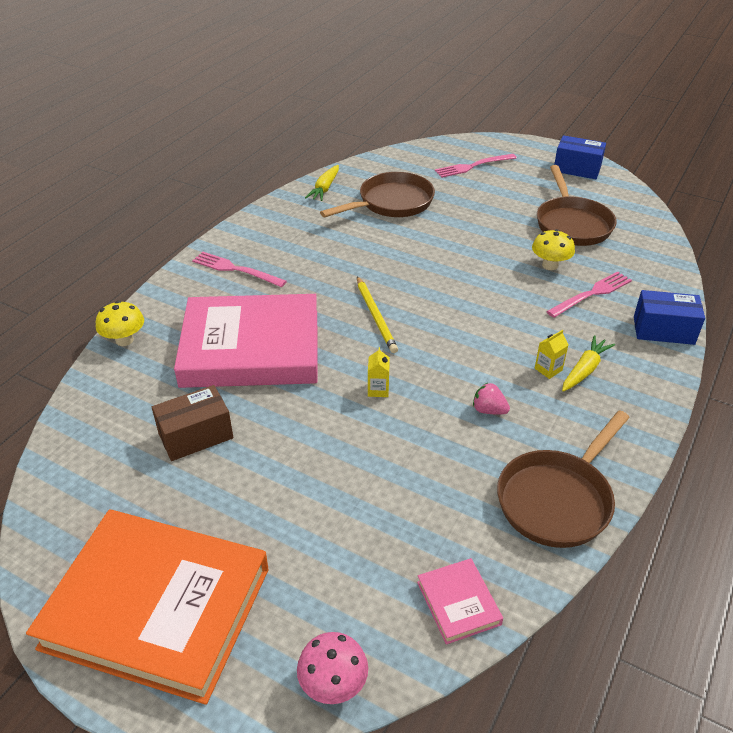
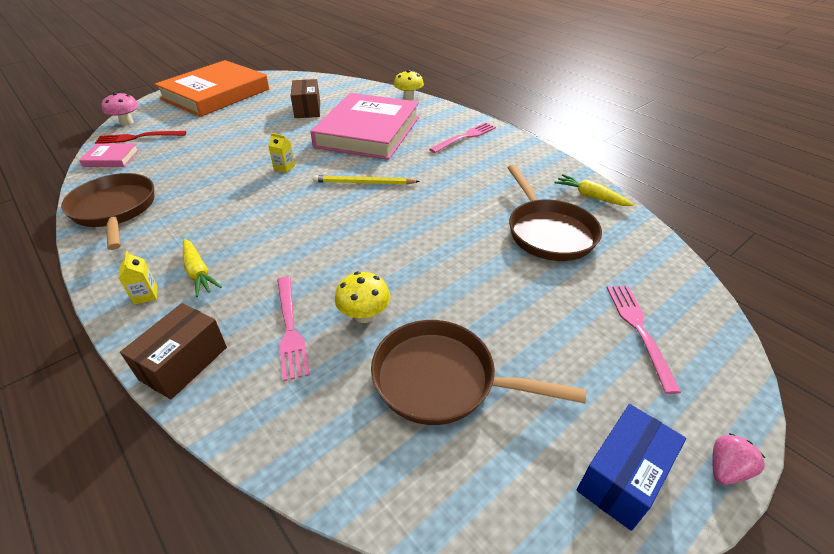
camera: 110 degrees right, 0 degrees up
(381, 617) = (137, 138): none -> red fork
(489, 410) = (216, 206): pink strawberry -> pink strawberry (726, 469)
(548, 369) = (222, 251): yellow carton -> yellow carton (146, 295)
(663, 330) = (184, 363): blue box -> brown box

